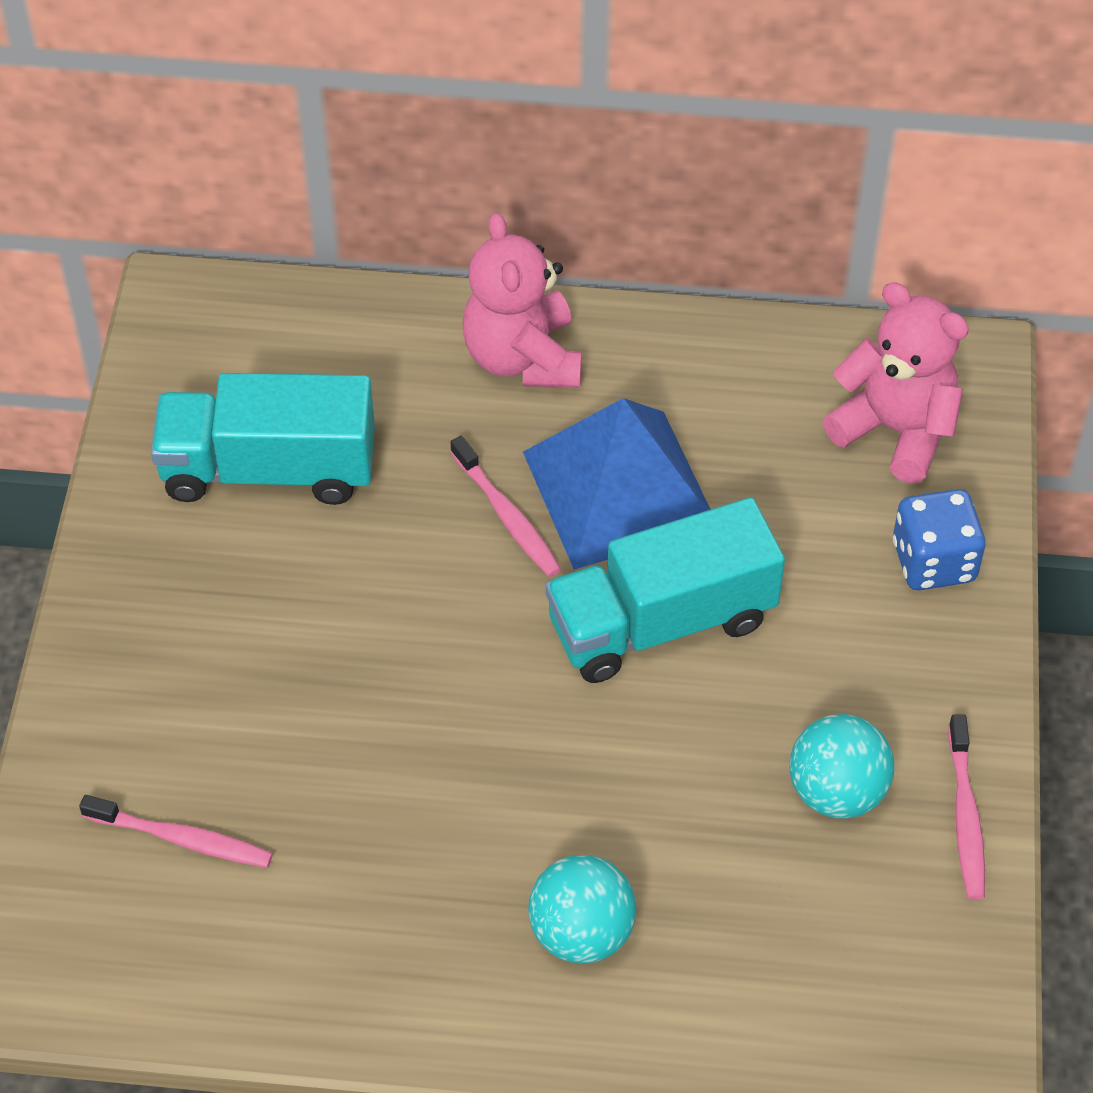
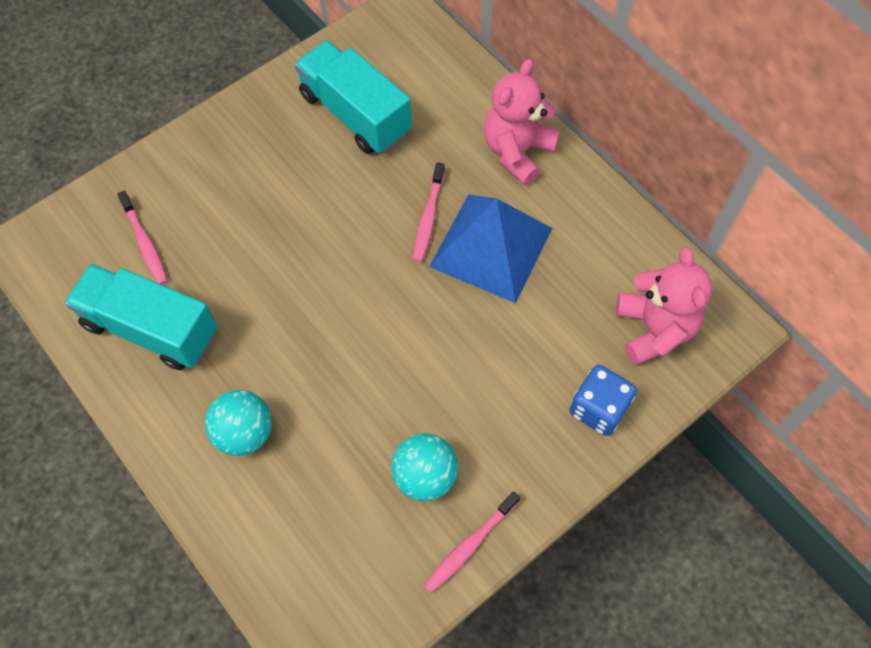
camera: 45 degrees right, 10 degrees up
(661, 622) = (439, 324): turquoise truck -> turquoise truck (151, 328)

